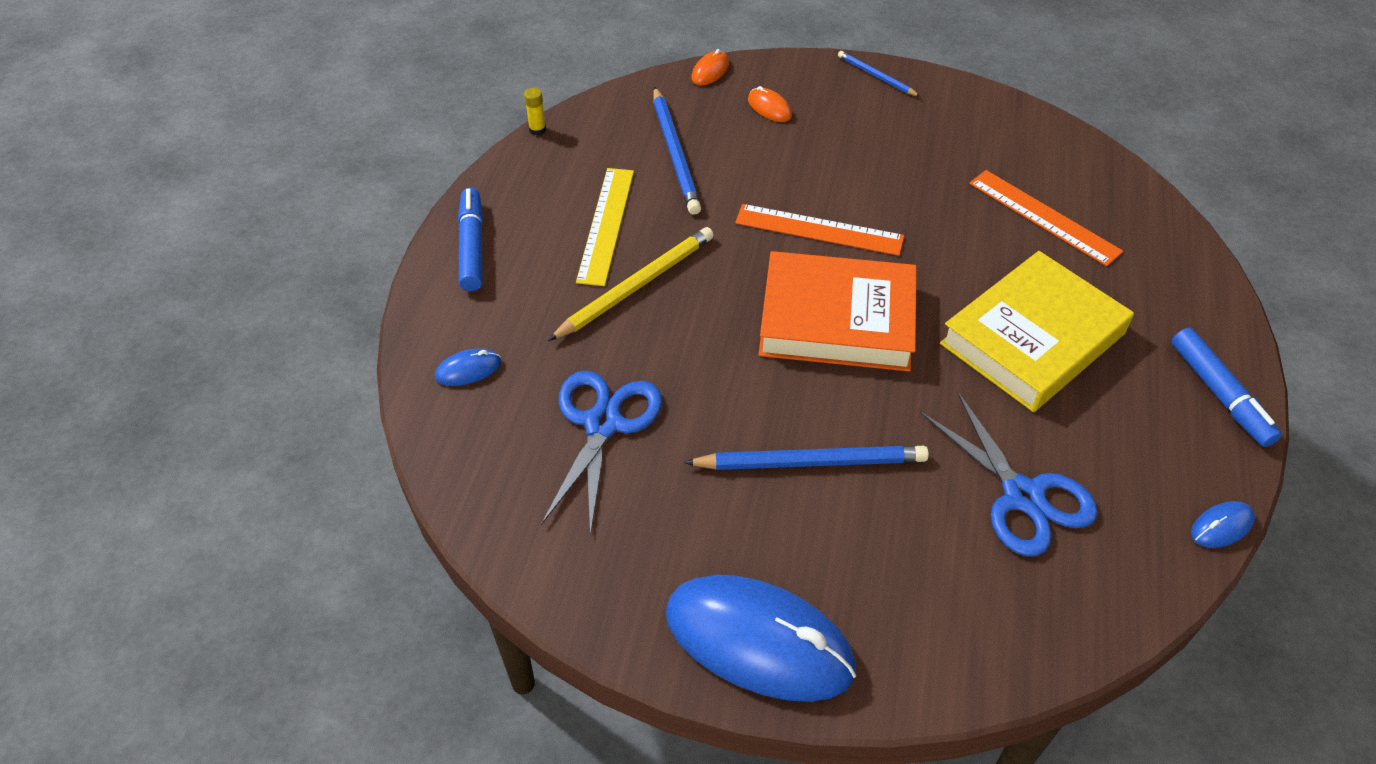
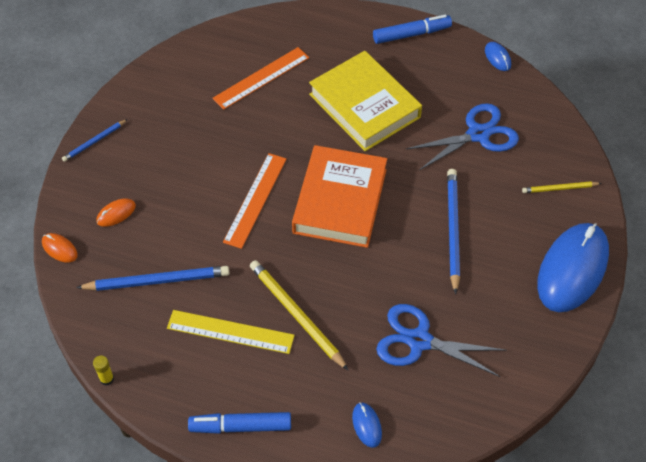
camera: 85 degrees left, 5 degrees up
(934, 625) = (559, 188): none -> yellow pencil

